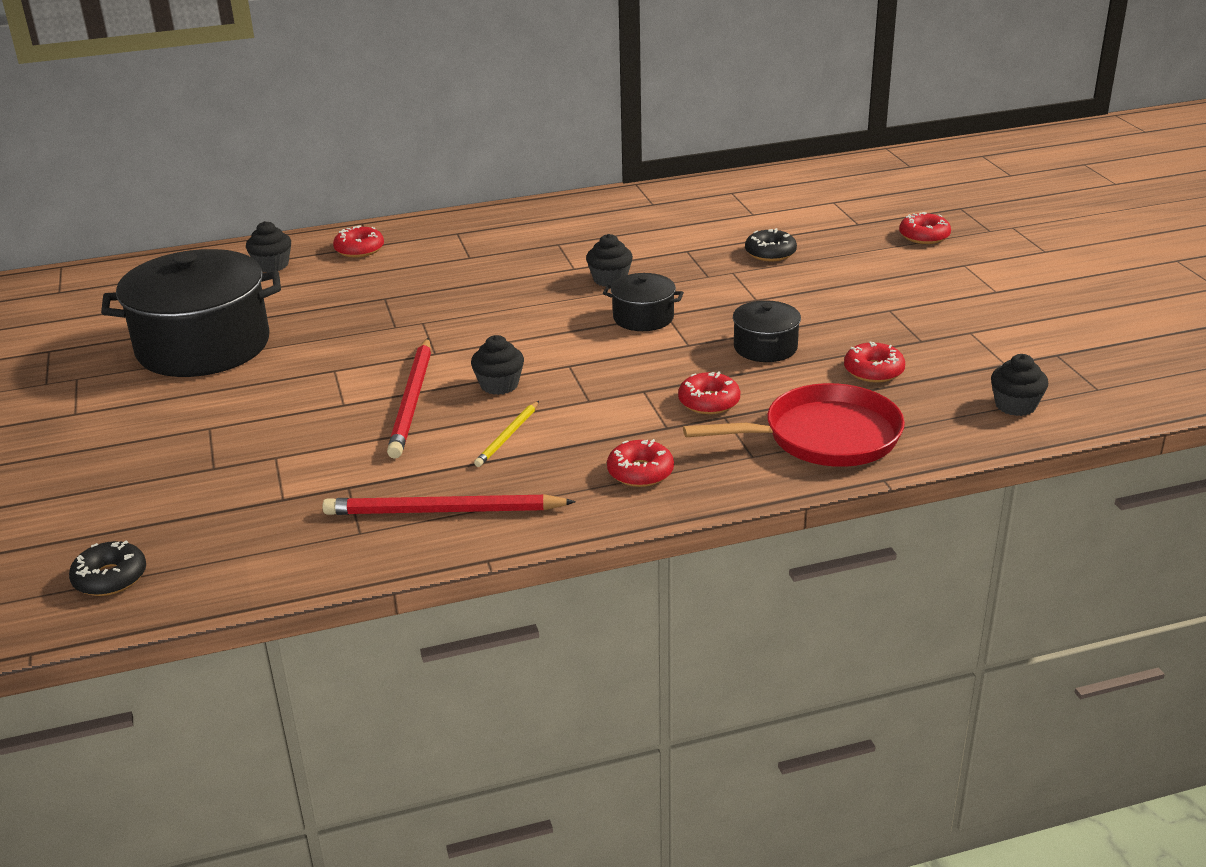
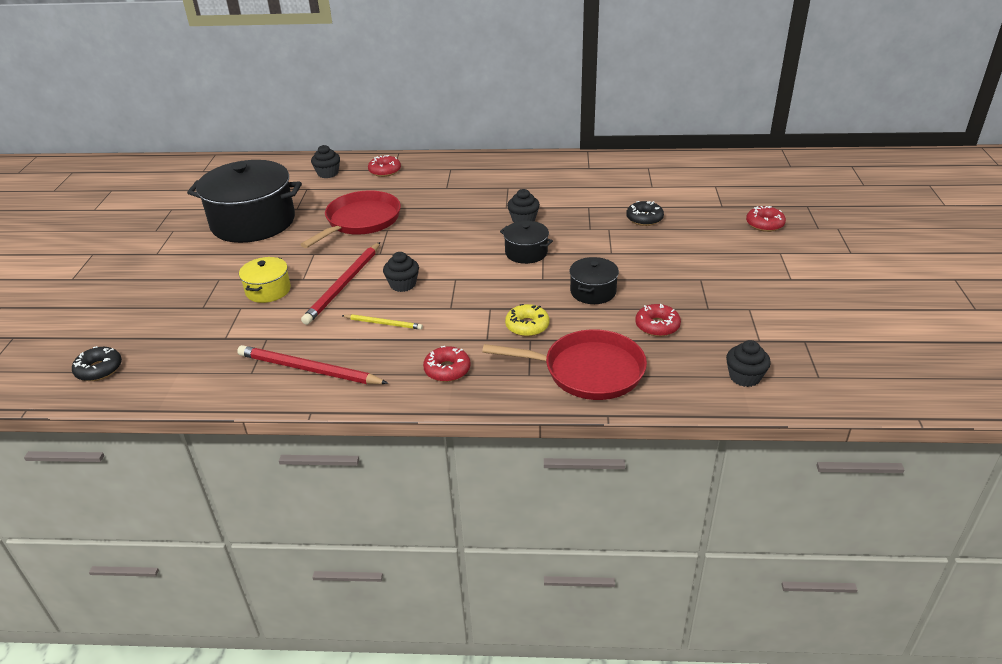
camera: 20 degrees right, 5 degrees up
(301, 428) = (268, 290): none -> yellow pot
(373, 318) = (361, 221): none -> red pan
(508, 436) = (383, 323): yellow pencil -> yellow pencil turned 120 degrees counterclockwise
(709, 402) = (527, 326): red donut -> yellow donut

